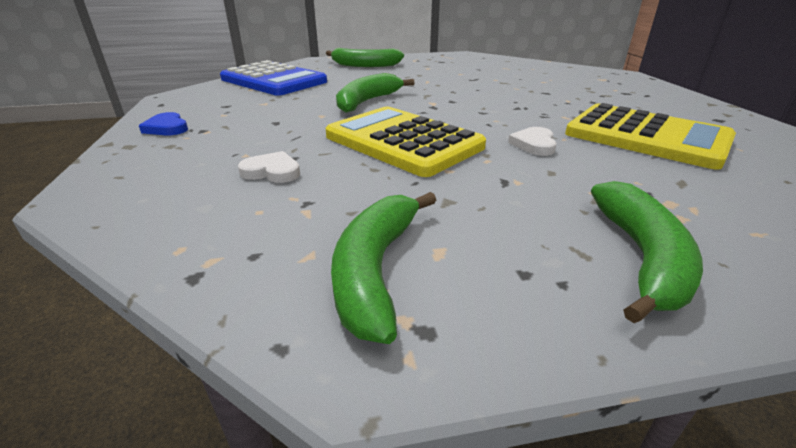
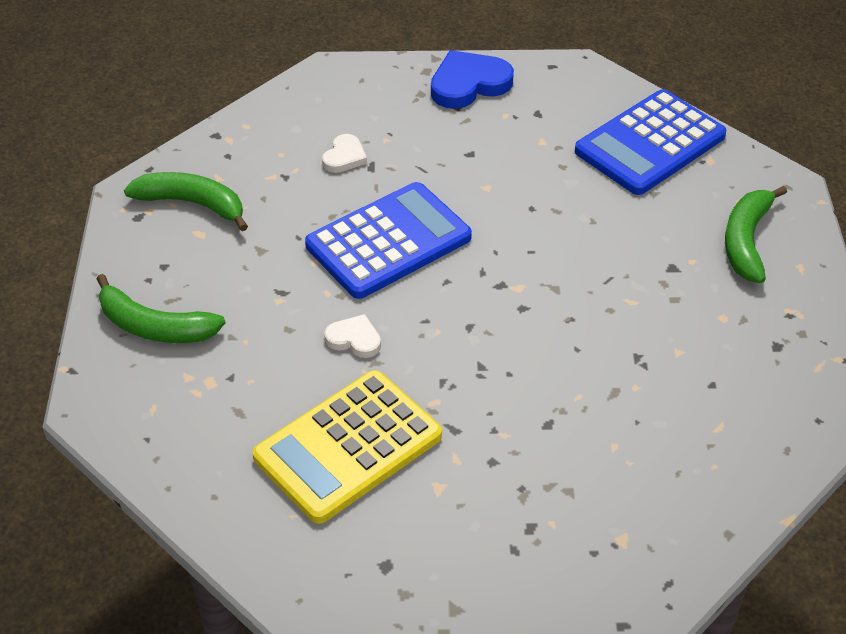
camera: 100 degrees right, 15 degrees up
(167, 128) = (469, 84): blue heart -> blue heart, size x1.80
(367, 102) = (532, 227): green banana -> none
(403, 142) = (388, 242): yellow calculator -> blue calculator

